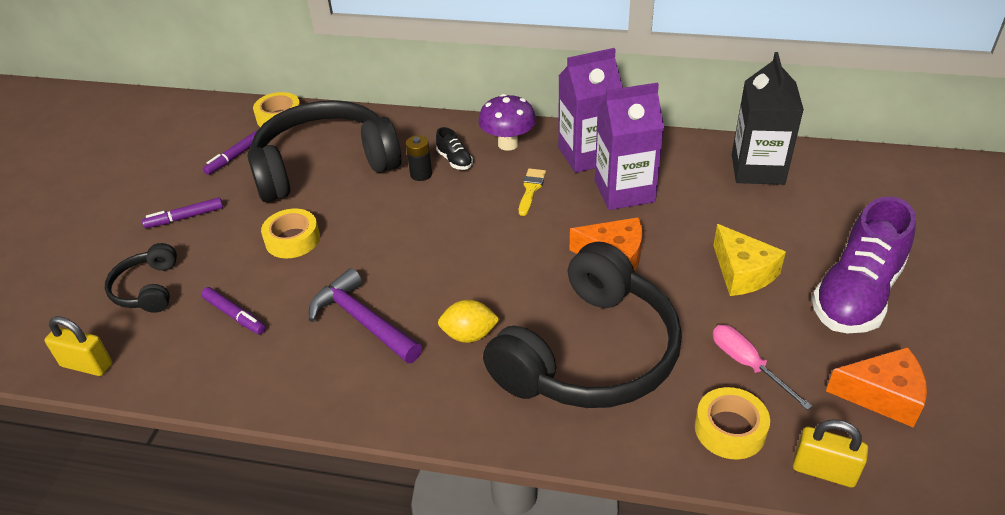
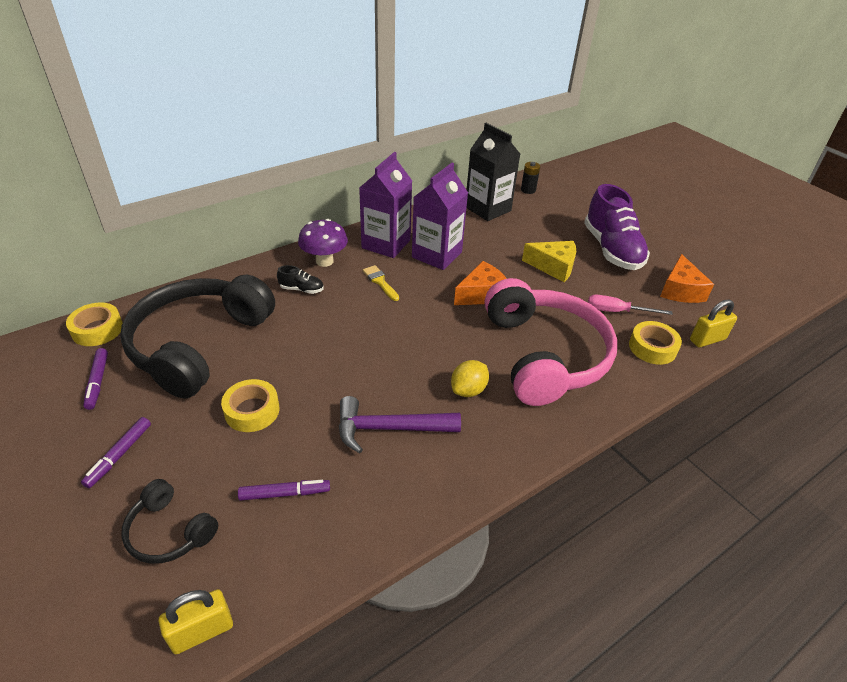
camera: 50 degrees left, 0 degrees up
(421, 174) = (289, 311): black battery -> black battery (528, 190)
(590, 354) = (545, 355): black headphones -> pink headphones
(882, 395) = (680, 290): orange cheese -> orange cheese turned 135 degrees clockwise

